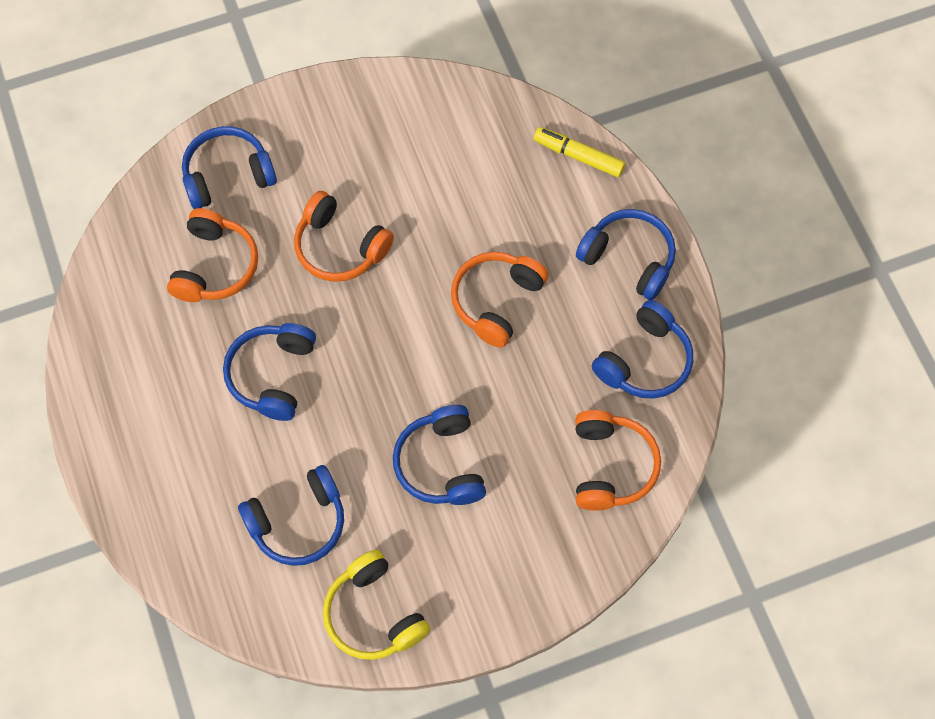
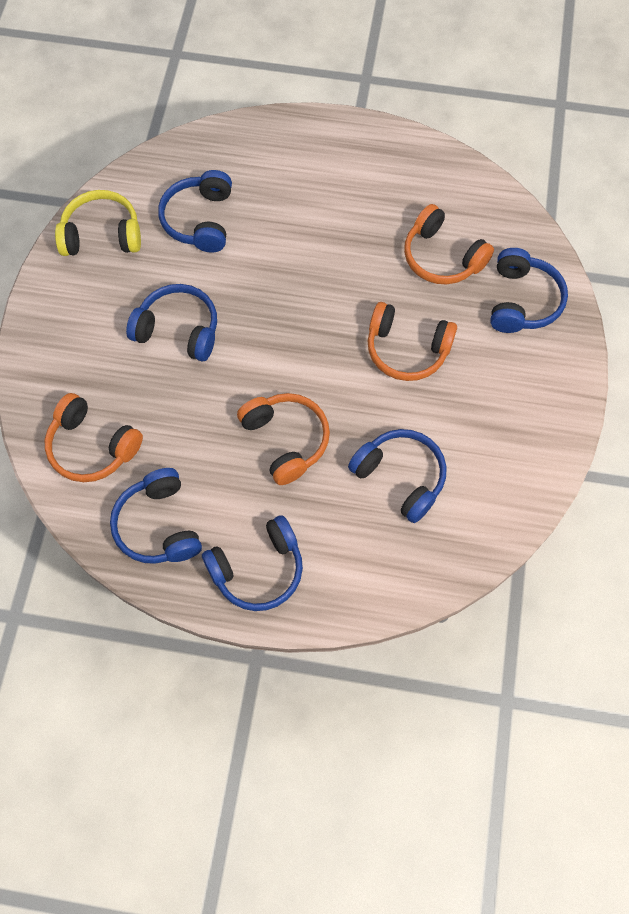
camera: 120 degrees right, 0 degrees up
(272, 375) = (324, 254): blue headphones -> blue headphones (400, 477)
(340, 247) = (407, 349): orange headphones -> orange headphones turned 135 degrees counterclockwise
(578, 156) = (385, 587): yellow marker -> none

